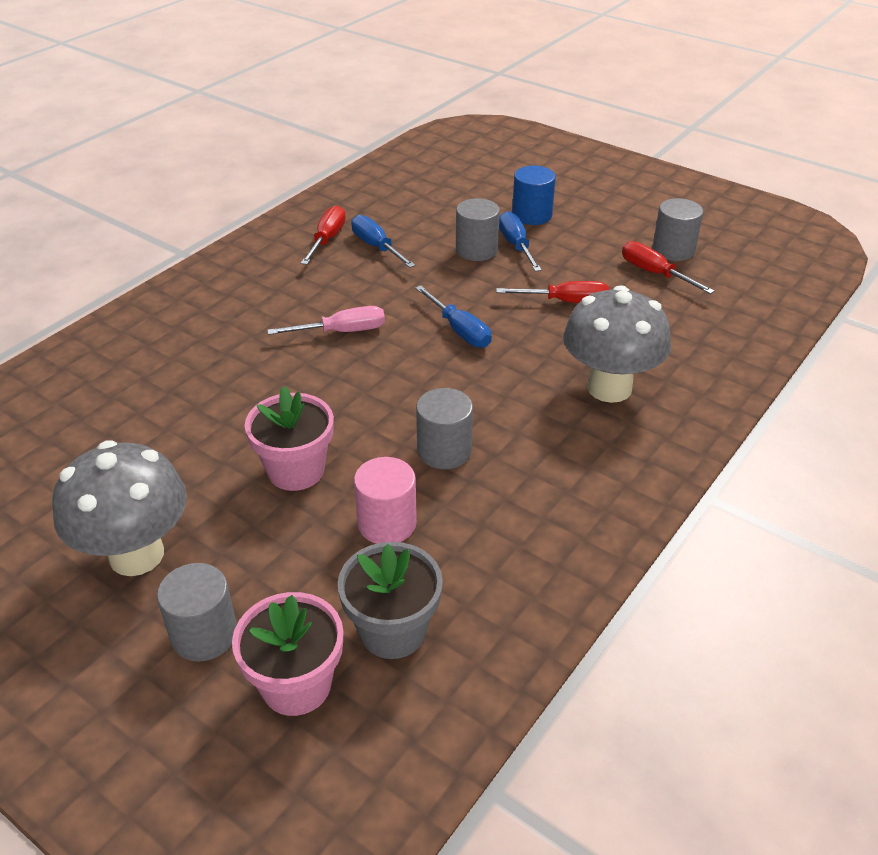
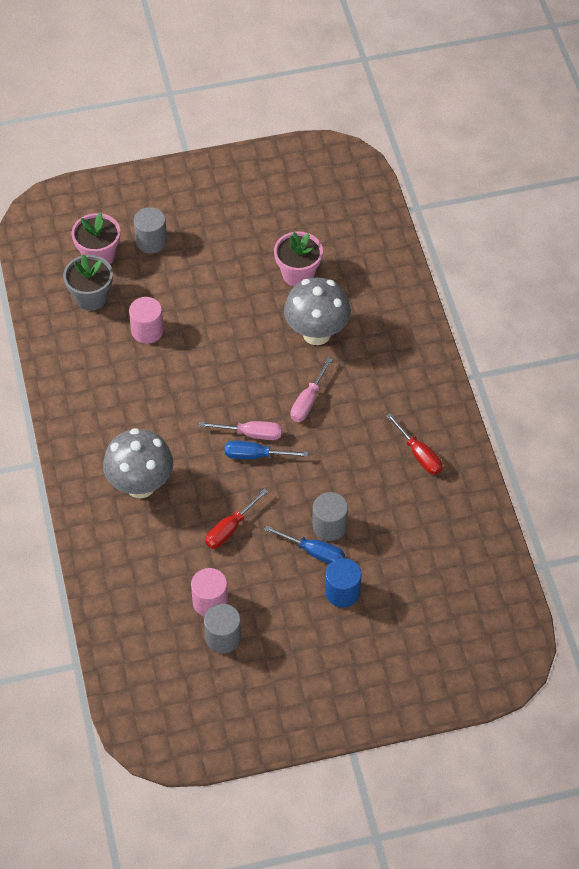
camera: 130 degrees right, 15 degrees up
(136, 555) = (217, 240): grey mushroom -> grey mushroom (316, 333)
(296, 470) = (214, 318): pink flower pot -> pink flower pot (298, 274)
(376, 247) = (384, 475): blue screwdriver -> none
(436, 347) = (251, 434): none -> pink screwdriver
(444, 451) = (169, 381): grey cylinder -> none
(655, 273) = (210, 602): red screwdriver -> pink cylinder

